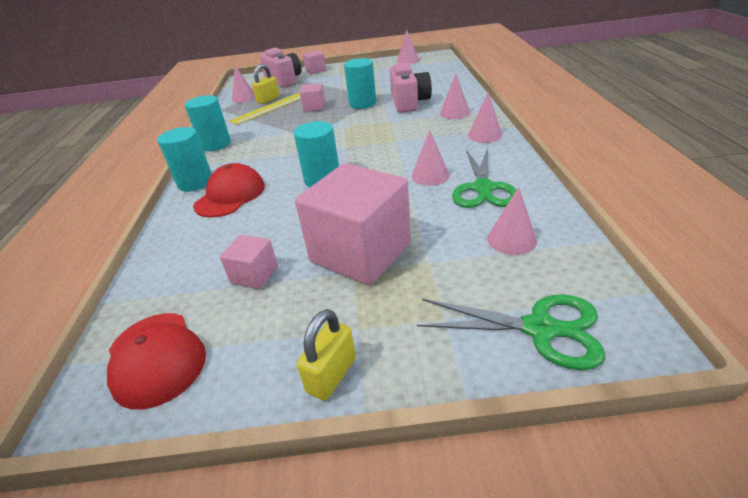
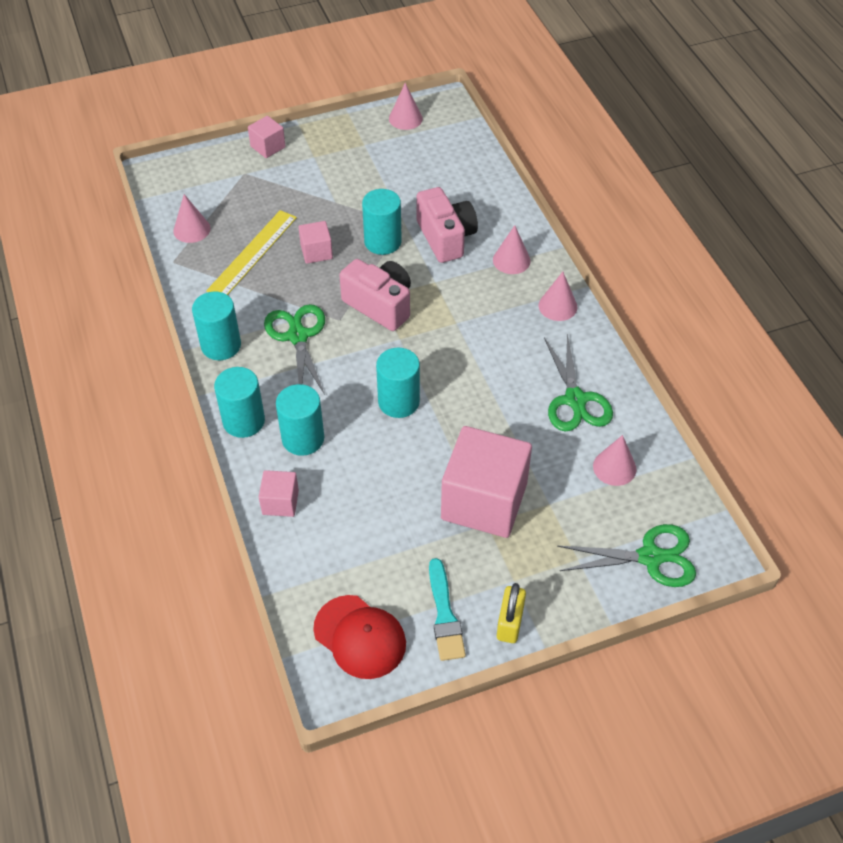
camera: 20 degrees left, 15 degrees up
(230, 195) = (303, 438): red cap -> turquoise cylinder
(254, 275) = (395, 542): pink cube -> pink cube (280, 502)
(261, 351) = (444, 615): none -> turquoise brush
(268, 100) = (235, 234): yellow padlock -> none
(272, 142) = (298, 336): none -> green scissors
(284, 80) = (230, 177): pink camera -> pink camera (380, 305)
(430, 175) = (516, 384): pink cone -> none

